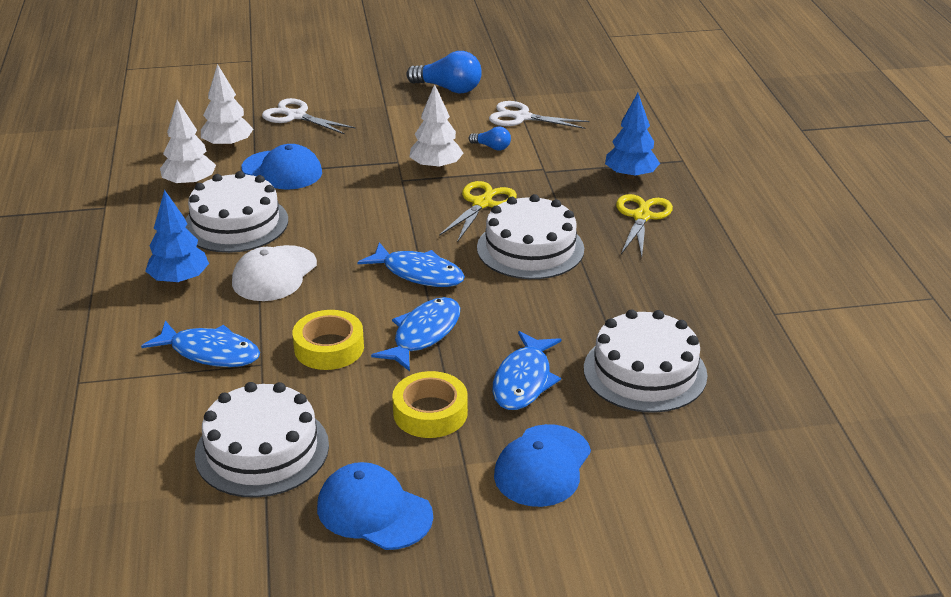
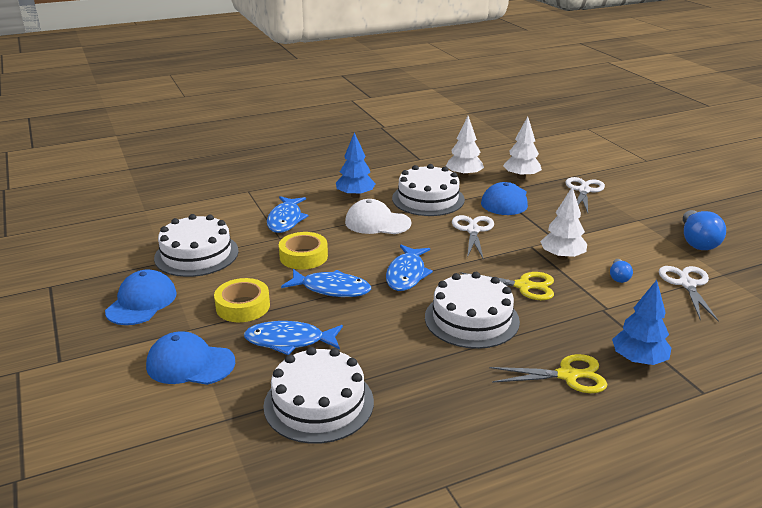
camera: 75 degrees right, 5 degrees down
(342, 208) = (473, 230): none -> white scissors

